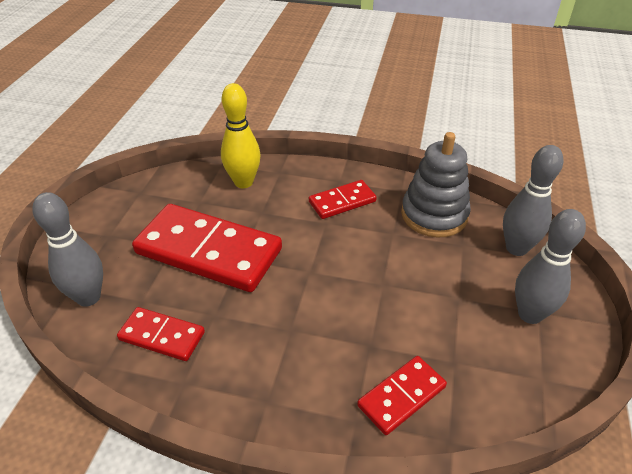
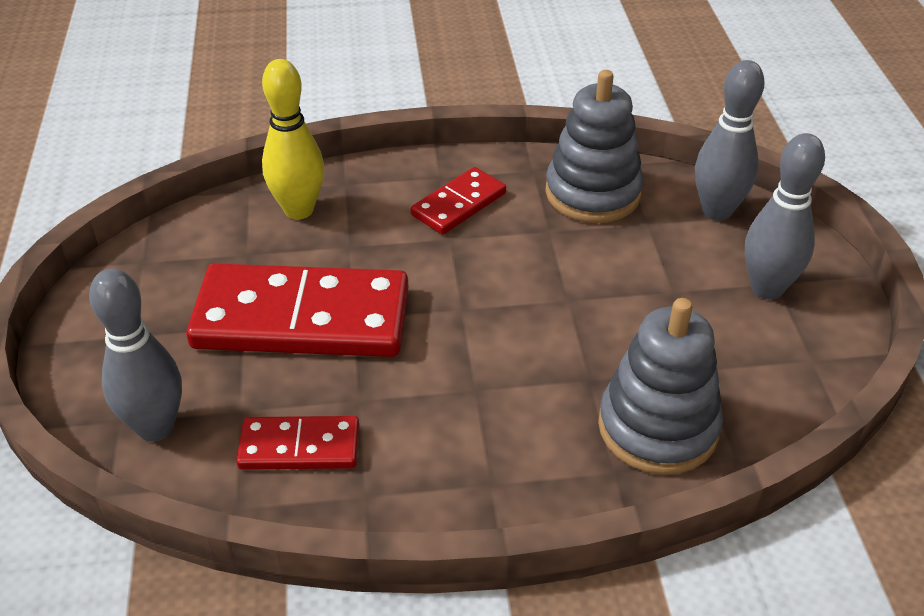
camera: 20 degrees left, 0 degrees up
(402, 396) = (658, 427): red domino -> grey stacking toy

